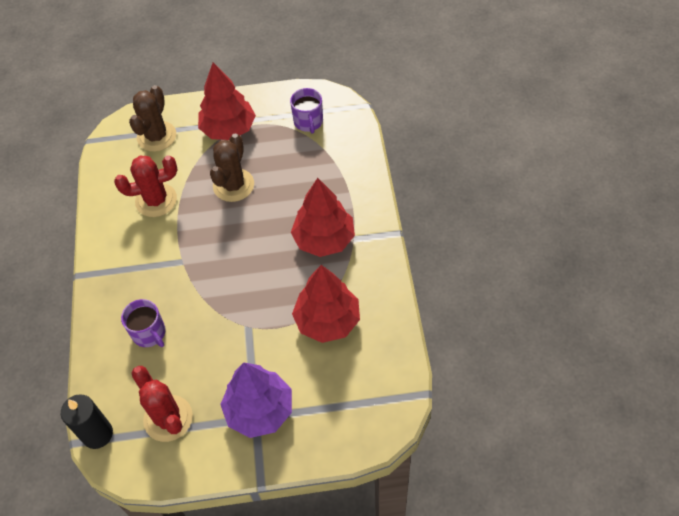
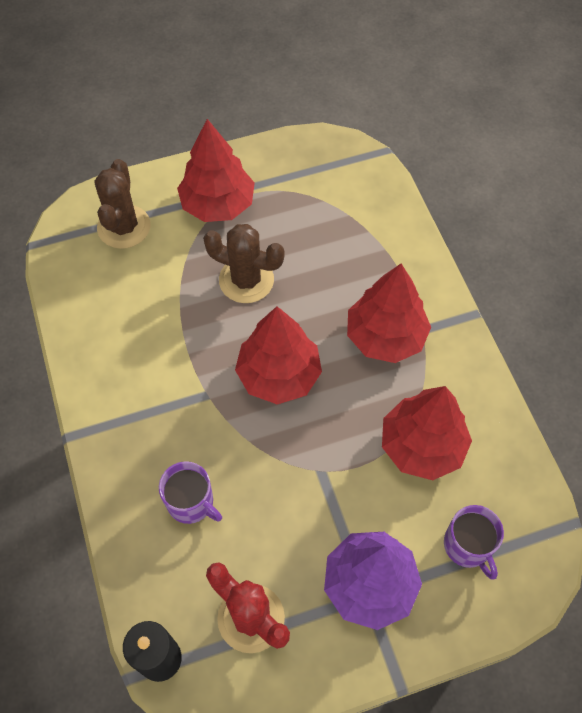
camera: 15 degrees left, 5 degrees up
(156, 200) = (148, 315): red cactus -> none
(233, 185) = (246, 280): brown cactus -> brown cactus turned 75 degrees counterclockwise
(237, 255) = (279, 375): none -> red tree
(308, 122) = (319, 182): purple mug -> purple mug (468, 546)

